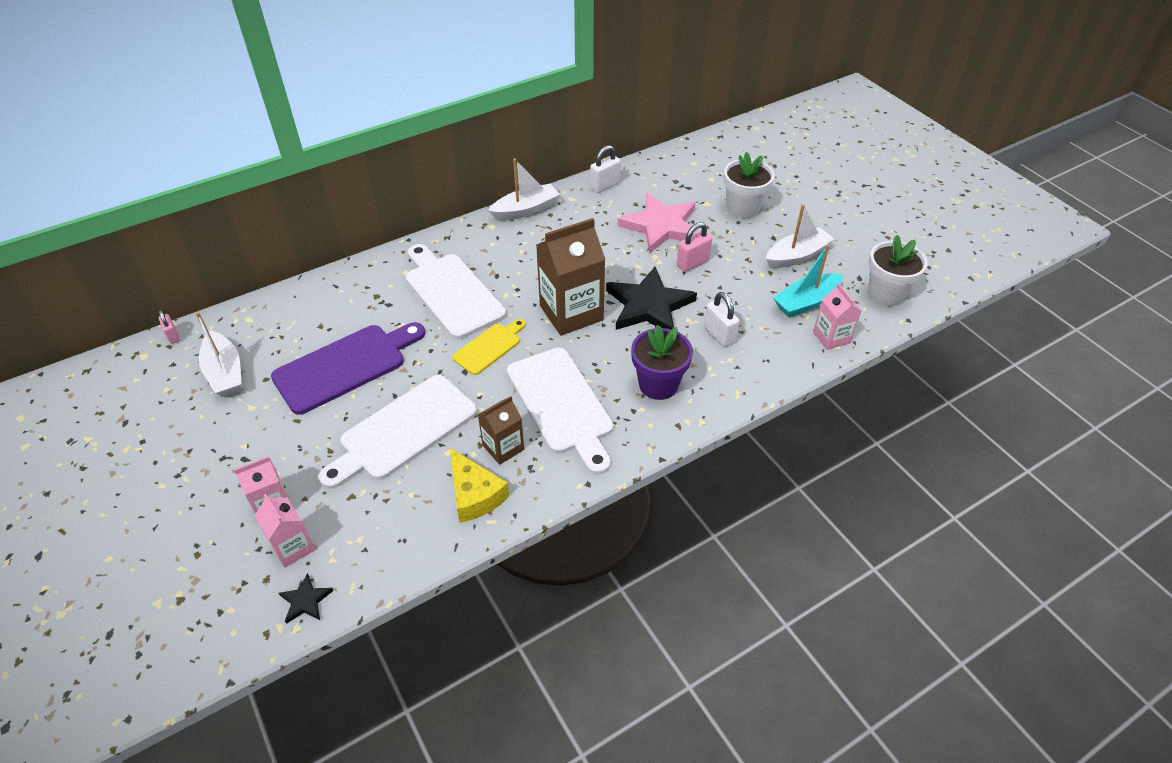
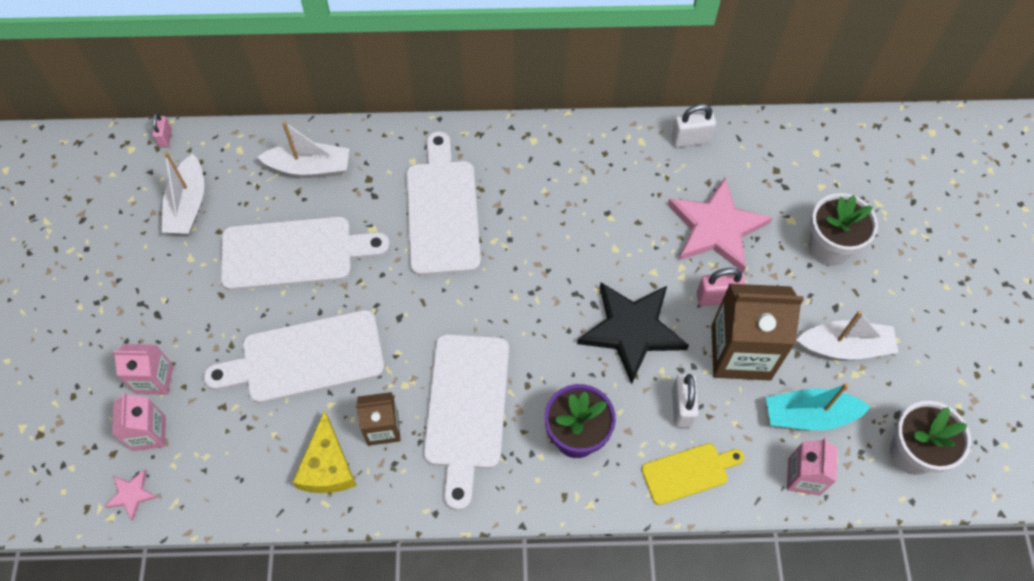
camera: 30 degrees right, 15 degrees up
(305, 601) = (131, 494): black star -> pink star
(345, 366) = (294, 253): purple cutting board -> white cutting board
(489, 347) = (439, 300): yellow cutting board -> yellow cutting board (688, 472)
(525, 210) = (582, 134): white boat -> white boat (309, 167)
(571, 313) = (545, 298): brown carton -> brown carton (740, 352)

